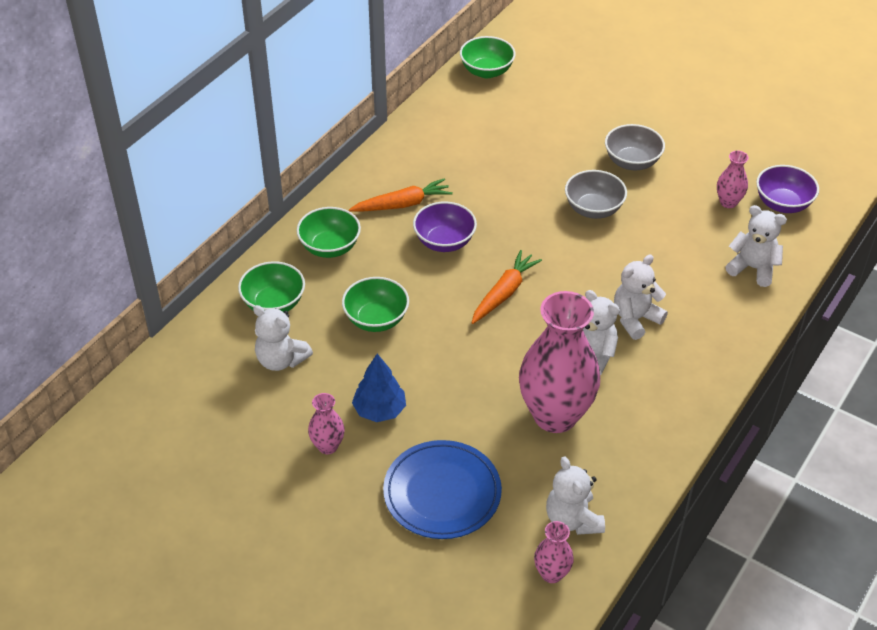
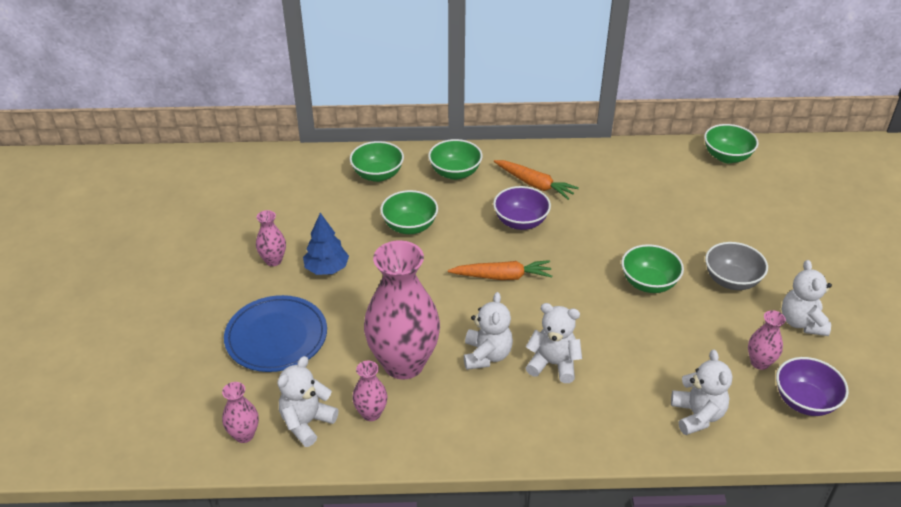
camera: 55 degrees right, 5 degrees down
(281, 360) = (331, 202): white teddy bear -> white teddy bear (801, 322)
(593, 209) = (649, 283): grey bowl -> green bowl
(597, 467) = (371, 413): none -> pink vase

